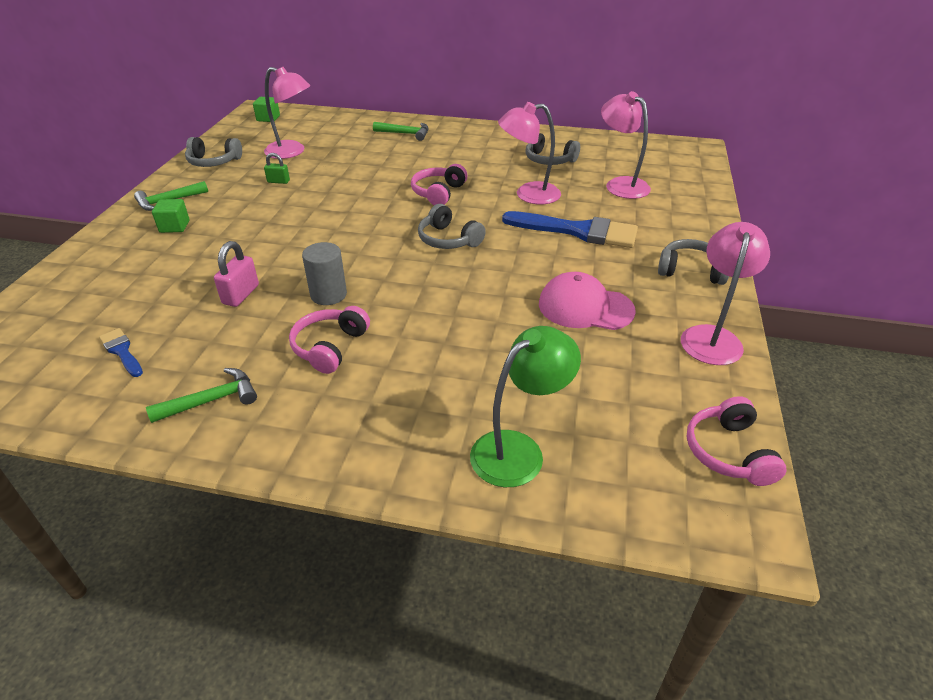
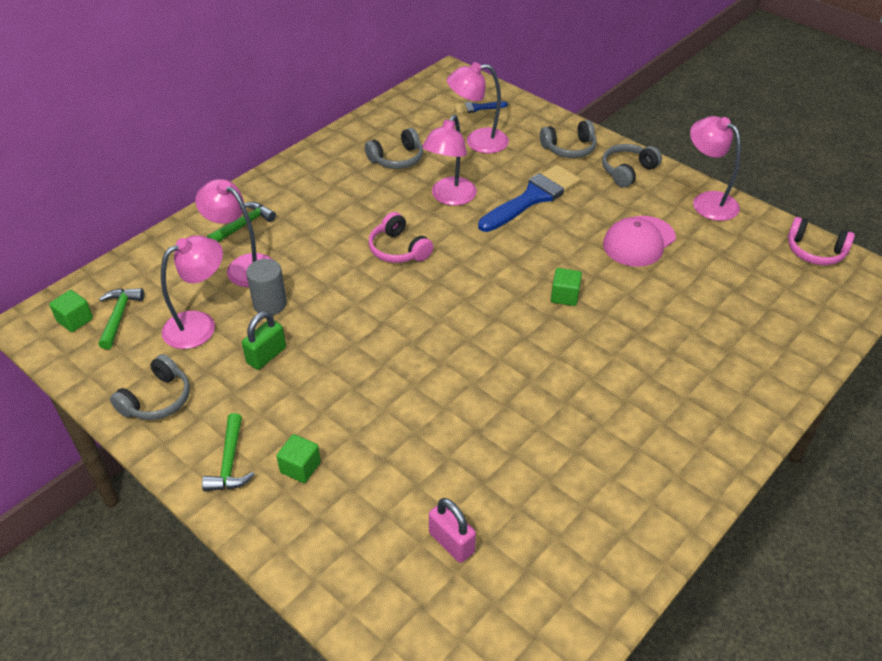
camera: 60 degrees left, 5 degrees up
(122, 351) = (525, 550): blue brush -> blue brush (477, 108)
(212, 400) = (635, 495): green hammer -> green hammer (119, 316)
(241, 294) = (483, 440): pink padlock -> pink padlock (451, 542)
(278, 181) = (266, 355): green padlock -> green padlock, size x1.54
(328, 295) = (525, 379): grey cylinder -> grey cylinder (270, 304)
(330, 347) = (604, 401): pink headphones -> none
(363, 146) = (243, 266): none -> pink lamp
(448, 239) = (489, 274): grey headphones -> grey headphones (569, 148)
(457, 285) = (564, 296): none -> green cube
(518, 450) = (773, 340): green lamp -> none

